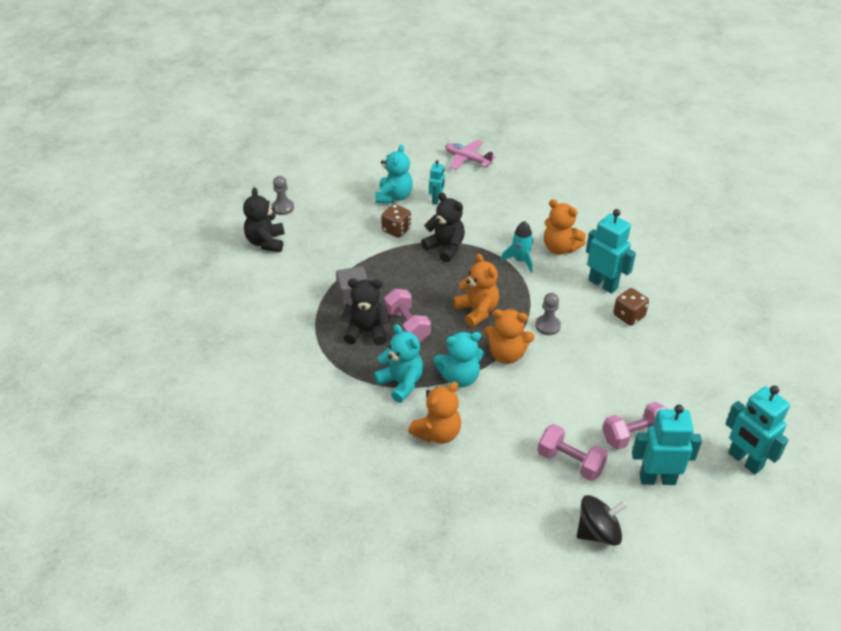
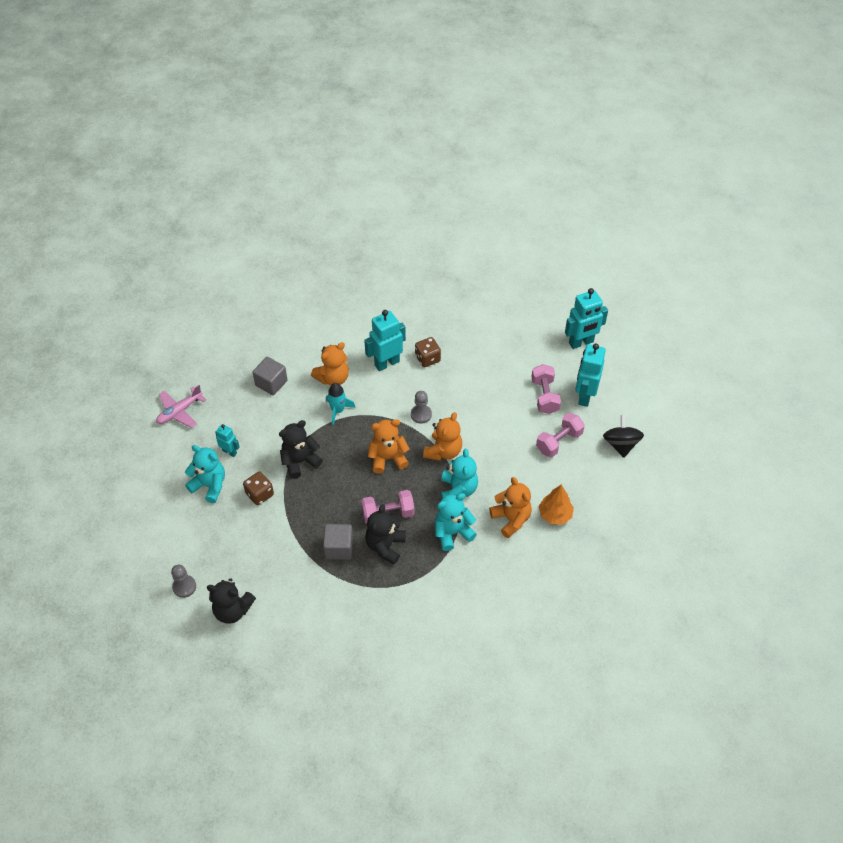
camera: 75 degrees left, 10 degrees up
(459, 475) = (555, 515): none -> orange tree
(530, 207) = (271, 383): none -> grey cube

